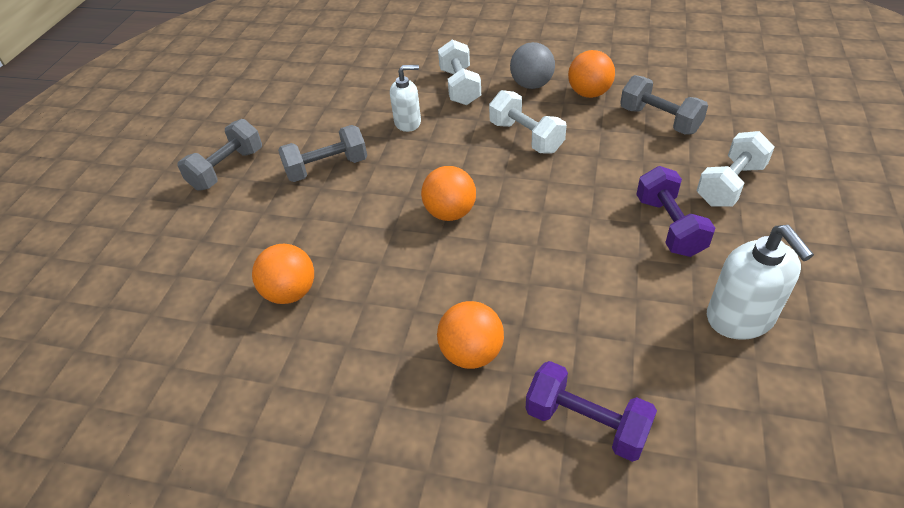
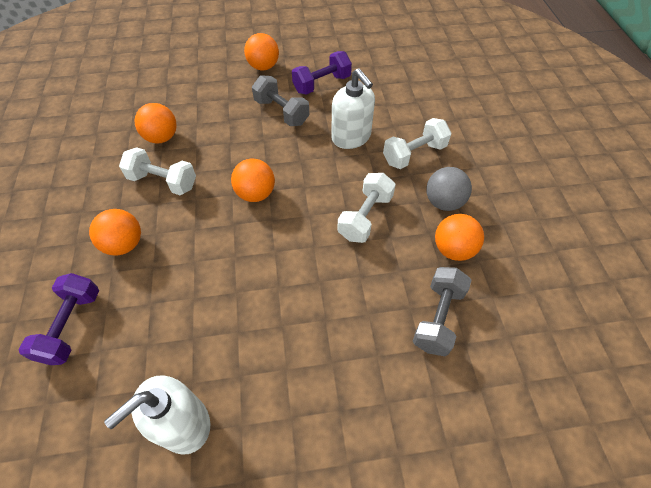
camera: 65 degrees right, 10 degrees up
(227, 169) = (263, 67): grey dumbbell -> orange ball
(408, 122) = (351, 137): white soap dispenser -> white soap dispenser, size x1.51
(669, 226) = (283, 350): purple dumbbell -> purple dumbbell (322, 84)
(730, 184) = (359, 398): white dumbbell -> white dumbbell (163, 182)

